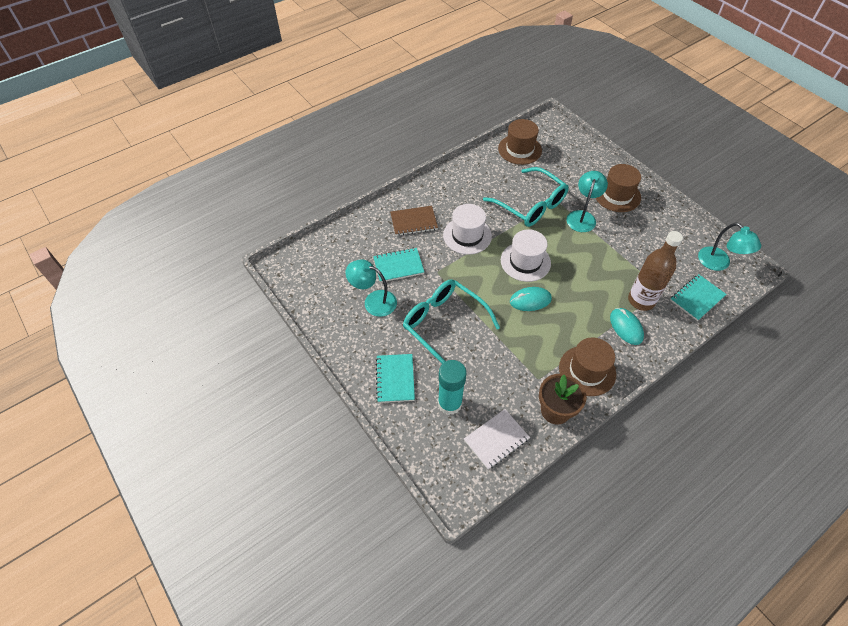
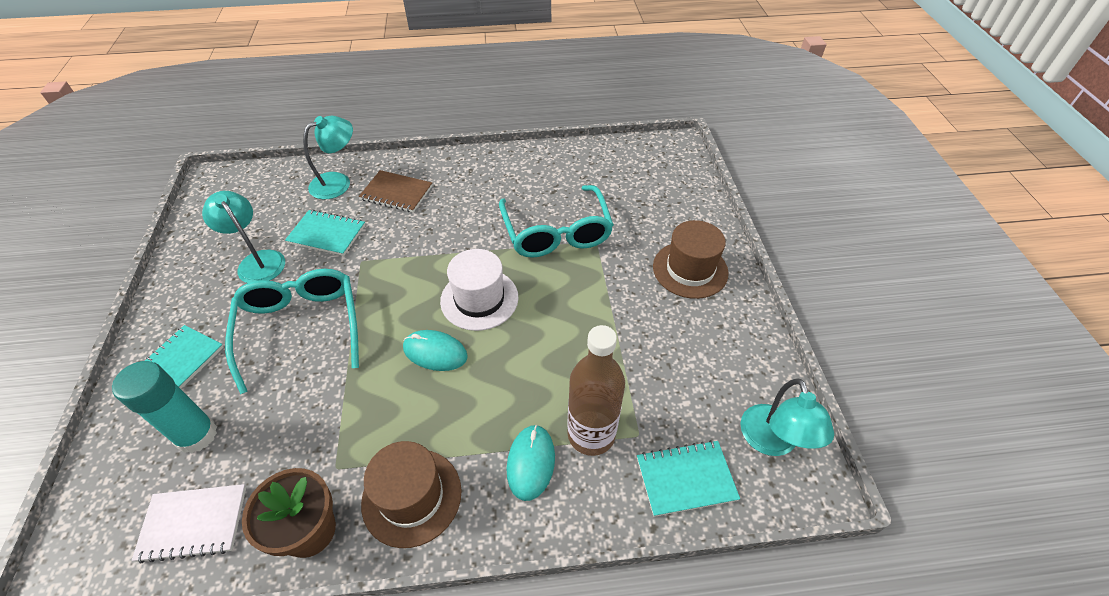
camera: 30 degrees right, 5 degrees down
(467, 235) = (440, 235): white hat -> none
(519, 149) = (606, 163): brown hat -> none
(582, 216) = (613, 276): turquoise lamp -> turquoise lamp (338, 182)

